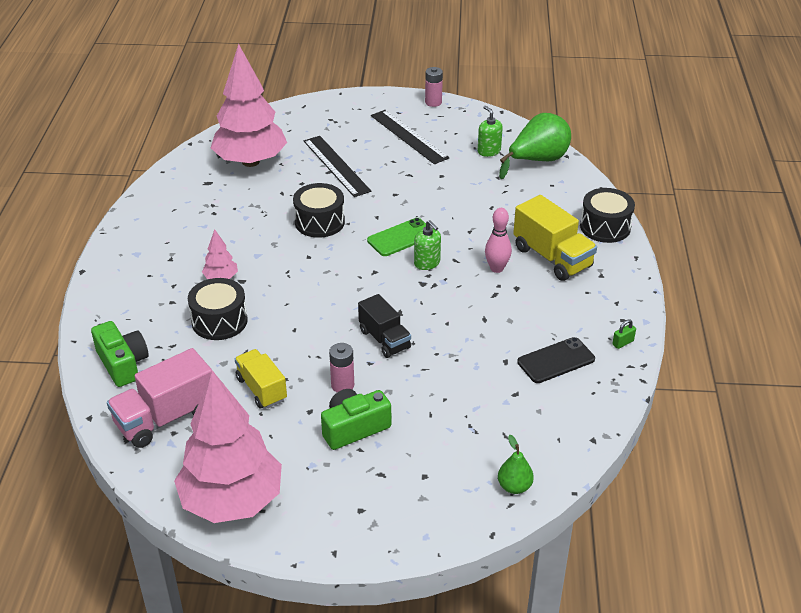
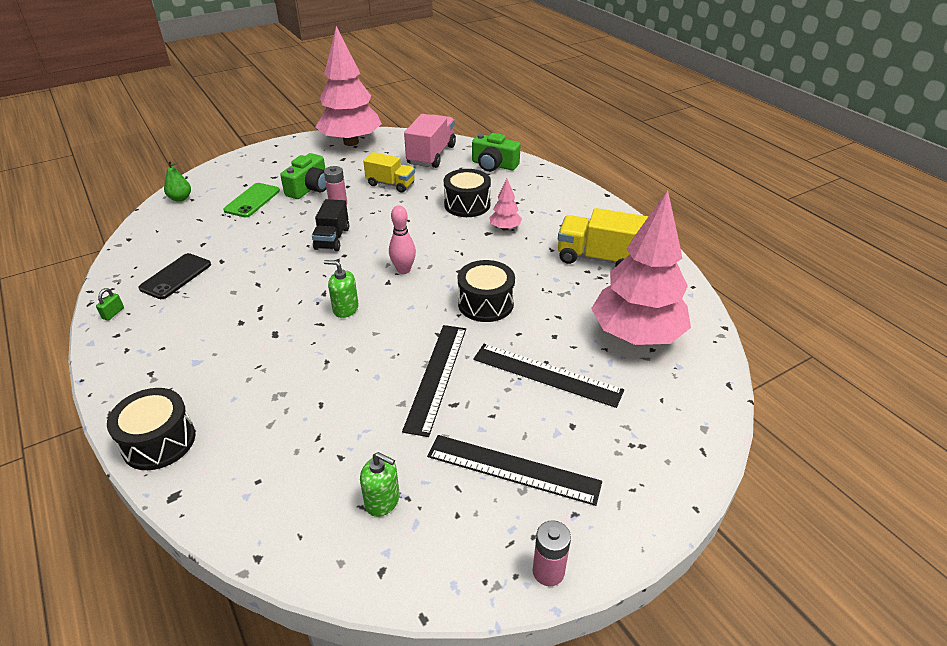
camera: 145 degrees right, 0 degrees up
(384, 339) = (332, 239): black truck -> black truck turned 105 degrees counterclockwise
(401, 237) = (392, 322): green phone -> green phone (252, 200)
(405, 192) = (436, 377): none -> black ruler
(496, 268) = (271, 332): pink bowling pin -> pink bowling pin (403, 270)
(537, 161) = (299, 519): green pear -> none
(552, 257) = (215, 370): yellow truck -> yellow truck (599, 258)

